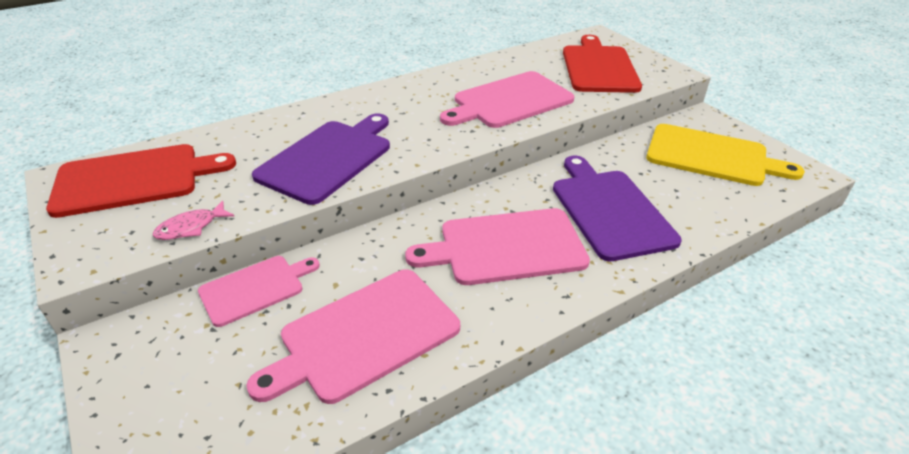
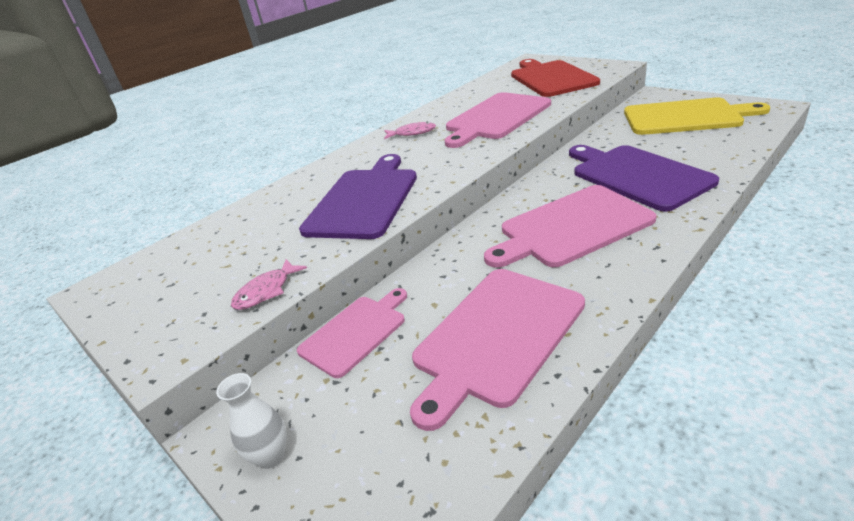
camera: 10 degrees left, 5 degrees down
(128, 376) = (271, 456): none -> white vase
(134, 179) = (176, 270): red cutting board -> none
(421, 93) = (412, 133): none -> pink fish

